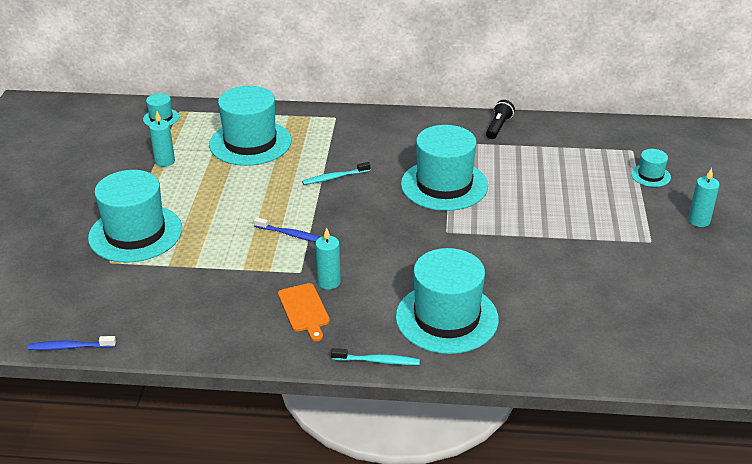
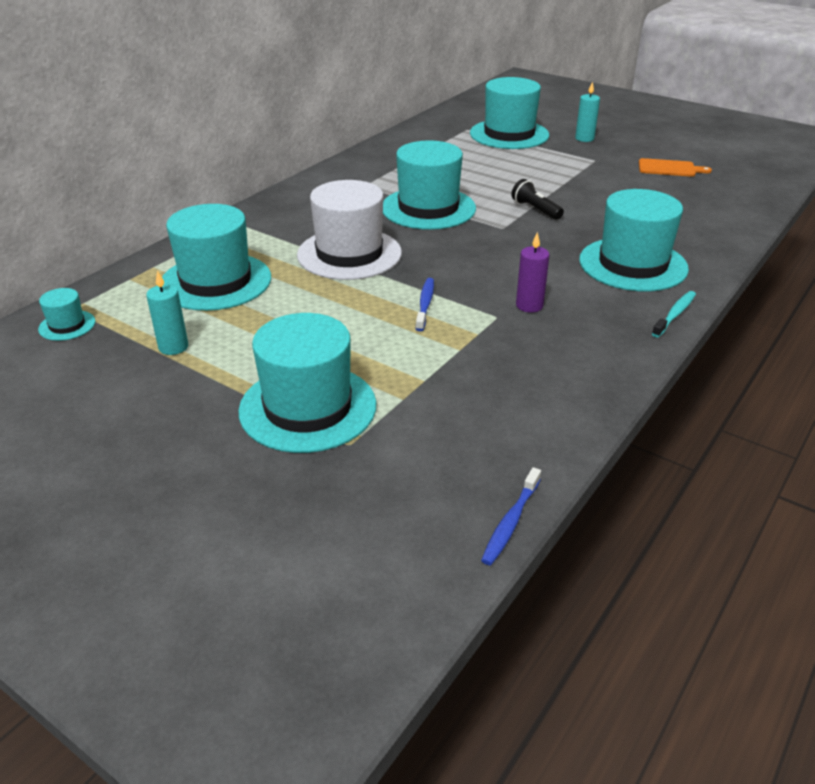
camera: 60 degrees left, 0 degrees up
(291, 234) = (425, 304): blue toothbrush -> blue toothbrush turned 45 degrees counterclockwise
(304, 310) = (564, 331): orange cutting board -> orange cutting board (669, 168)
(329, 282) = (529, 305): turquoise candle -> purple candle
(334, 177) = (349, 254): turquoise toothbrush -> white hat
(498, 127) = (366, 161): black flashlight -> black flashlight (535, 209)
(650, 175) = (509, 134): turquoise hat -> turquoise hat, size x2.20

